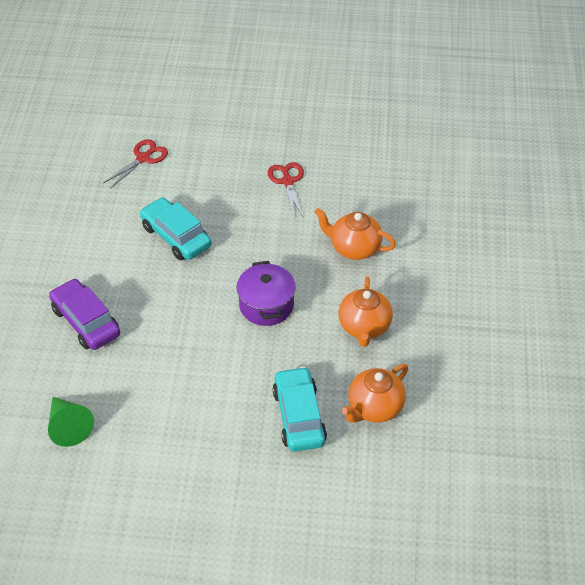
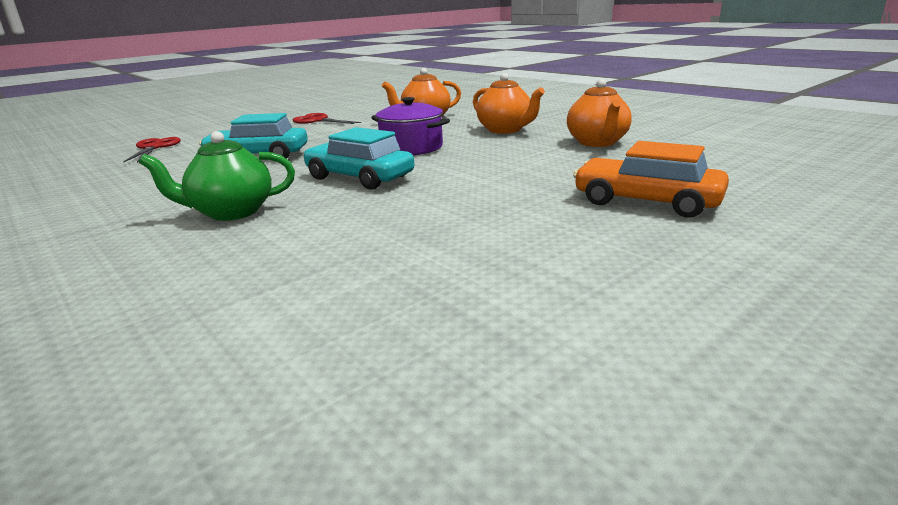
camera: 45 degrees left, 25 degrees down
(68, 426) = (341, 268): green cone -> none
(86, 321) = (231, 212): purple car -> green teapot
(257, 499) = (646, 201): none -> orange car
(299, 416) = (560, 164): turquoise car -> turquoise car (359, 177)

